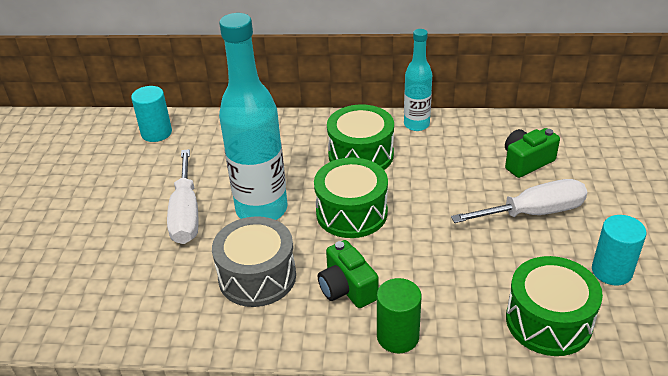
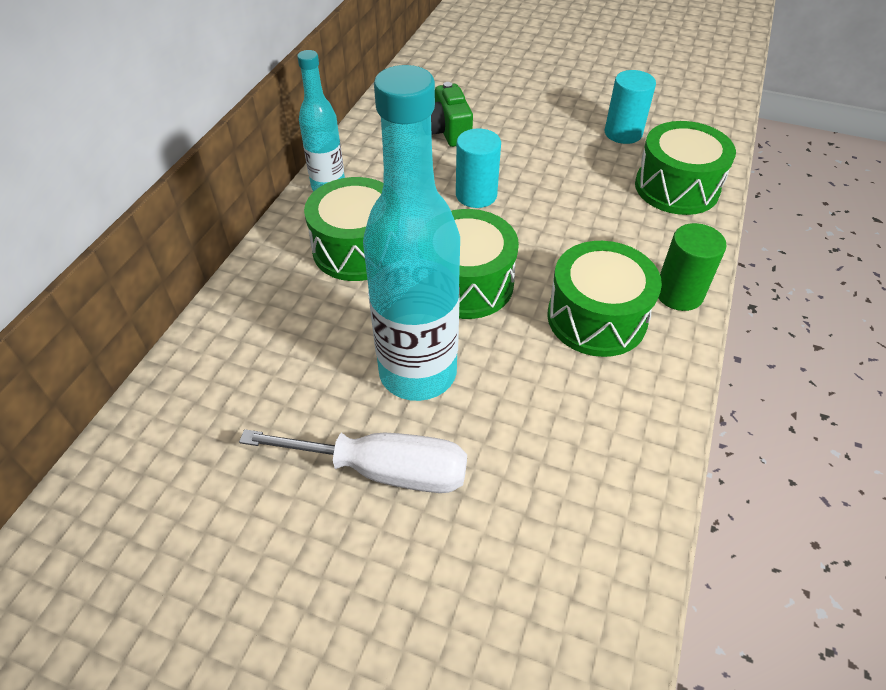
camera: 75 degrees left, 10 degrees up
(156, 133) = (130, 488): turquoise cylinder -> turquoise cylinder (476, 195)
(257, 276) = (551, 402): grey drum -> none
(347, 288) = (596, 318): green camera -> green drum
(533, 213) = (527, 151): white screwdriver -> none

